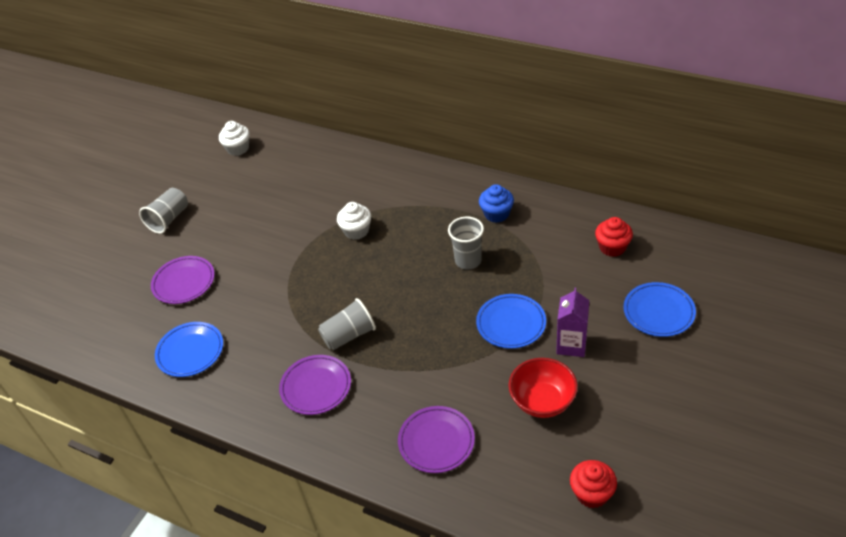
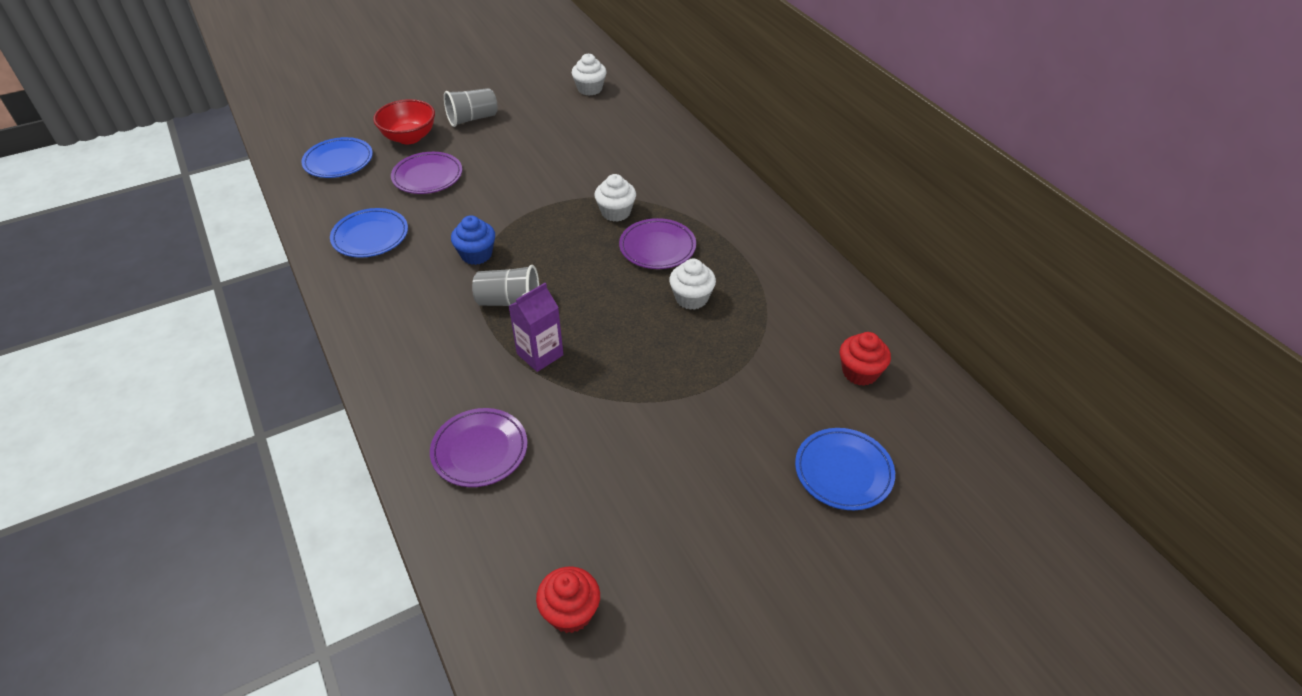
camera: 30 degrees right, 0 degrees up
(316, 387) = (433, 330): purple plate -> purple plate (657, 247)
(468, 261) = (691, 298): grey cup -> white cupcake
(496, 214) = (767, 270): blue cupcake -> blue cupcake (476, 254)
(511, 324) = (670, 384): blue plate -> blue plate (338, 161)
(542, 401) = (620, 481): red bowl -> red bowl (409, 137)
(571, 345) = (710, 444): purple carton -> purple carton (540, 354)

